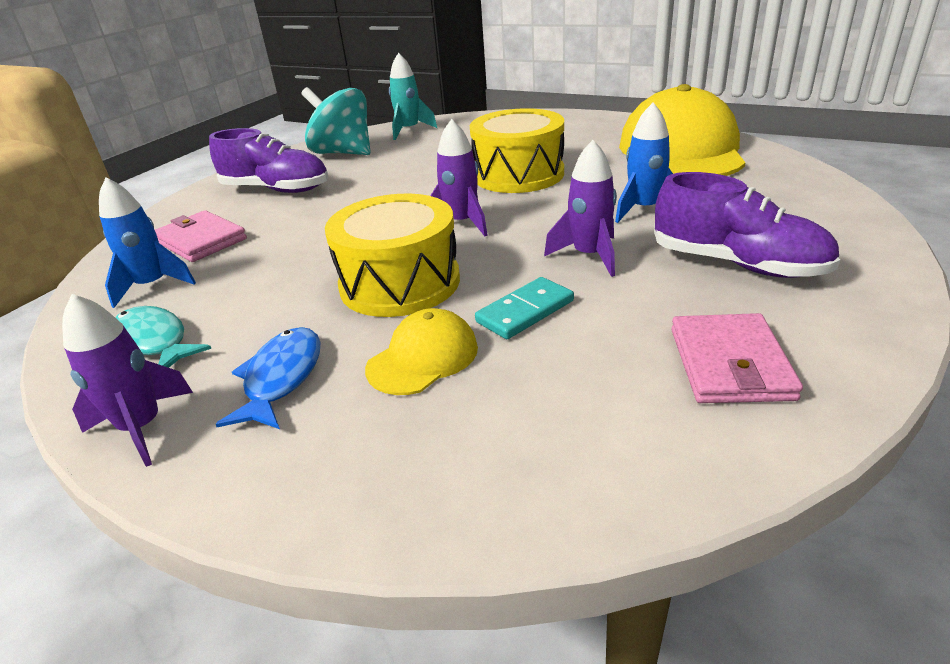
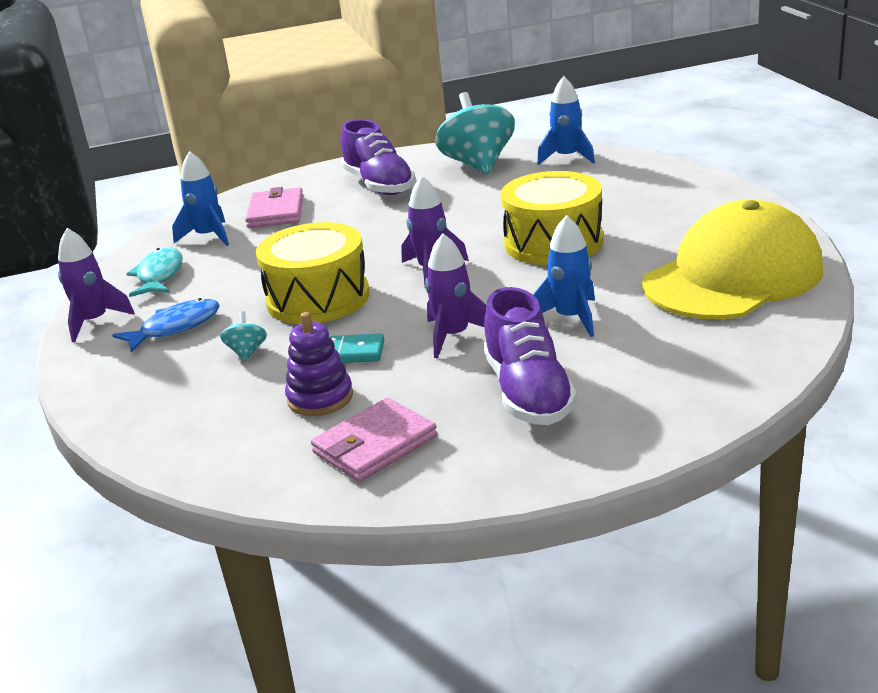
camera: 45 degrees right, 5 degrees down
(409, 130) = (567, 157): turquoise rocket -> blue rocket
(423, 358) = (247, 352): yellow cap -> turquoise spinning top
(591, 356) = (320, 398): none -> purple stacking toy

